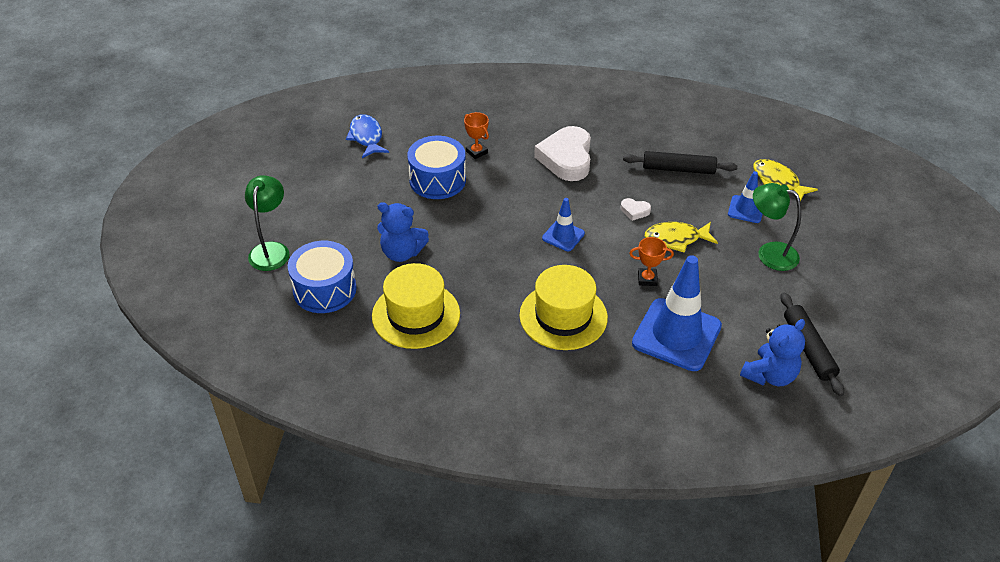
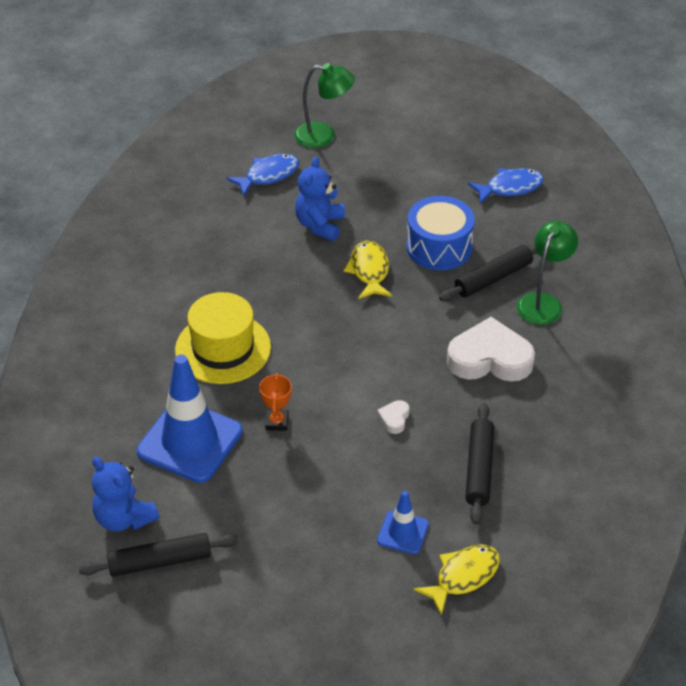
camera: 90 degrees right, 0 degrees up
(324, 289) = (268, 175): blue drum -> blue fish
(416, 315) = (231, 239): yellow hat -> none
(476, 152) = (493, 278): orange trophy -> black rolling pin
(563, 236) = (348, 352): blue traffic cone -> none
(676, 239) = (345, 454): yellow fish -> yellow fish (369, 271)
(769, 253) = (320, 546): green lamp -> green lamp (543, 302)

